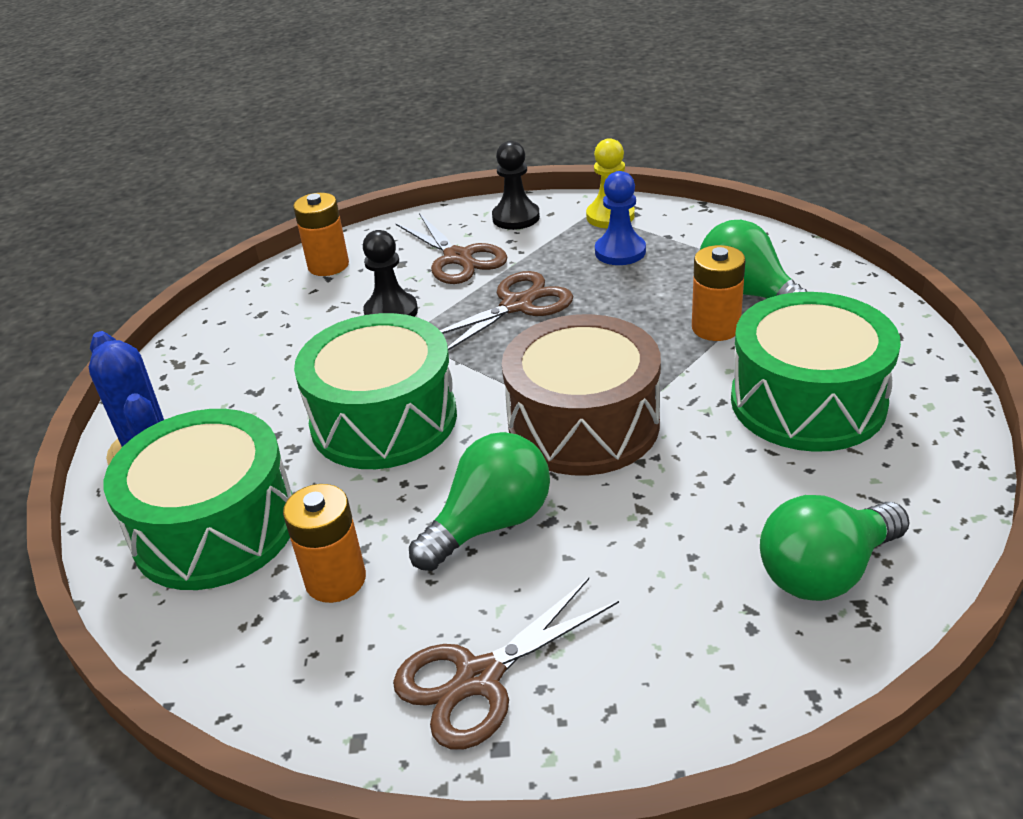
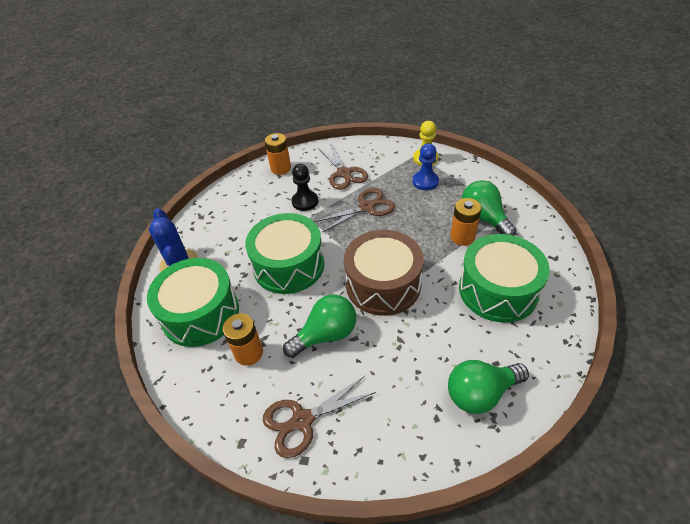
camera: 10 degrees right, 10 degrees up
(516, 217) = (378, 152): black pawn -> none

